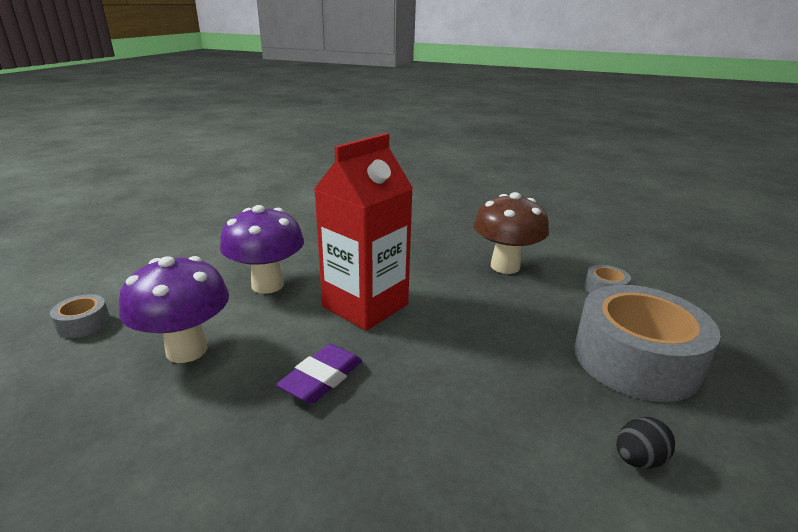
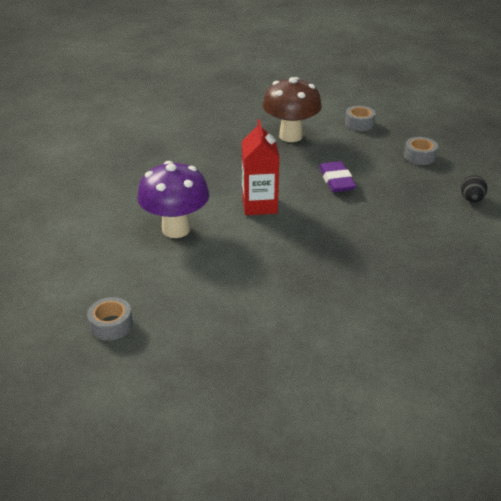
camera: 45 degrees left, 10 degrees up
(187, 350) = (213, 290): purple mushroom -> none
(322, 378) = (310, 253): purple eraser -> purple eraser (336, 180)
(365, 305) = (259, 205): red carton -> red carton, size x0.66
(635, 359) = (419, 156): grey tape -> grey tape, size x0.42

